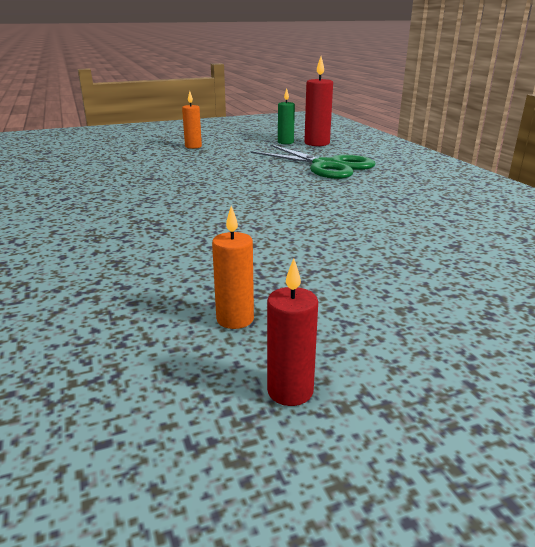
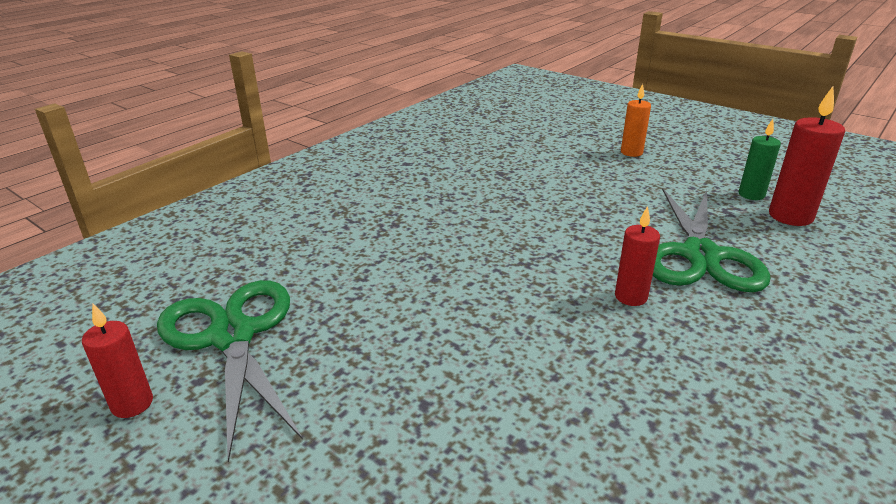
camera: 60 degrees right, 5 degrees up
(235, 319) = (232, 336): orange candle -> green scissors
(347, 188) = (630, 297): none -> red candle

